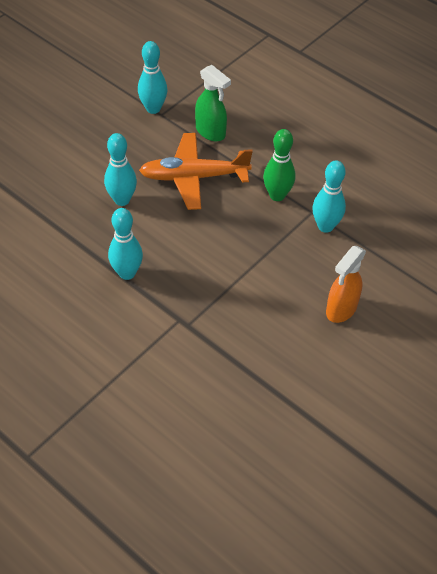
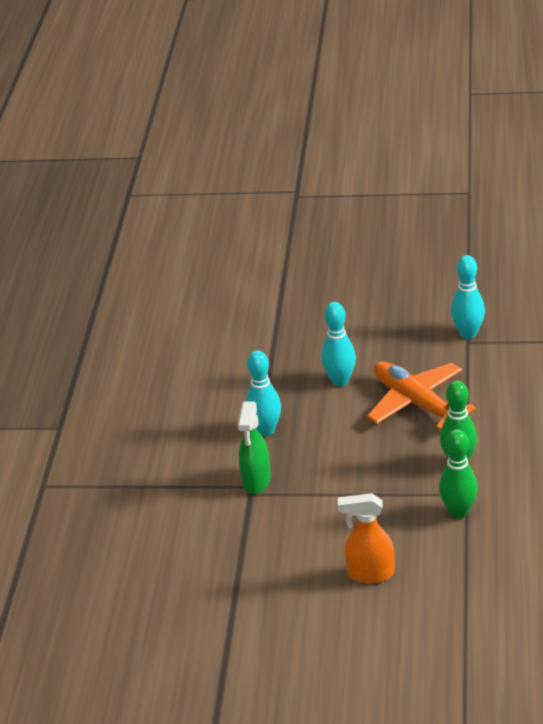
camera: 60 degrees right, 15 degrees down
(211, 132) = (484, 381): green spray bottle -> green spray bottle (256, 481)
(325, 226) = (458, 512): turquoise bowling pin -> green bowling pin

